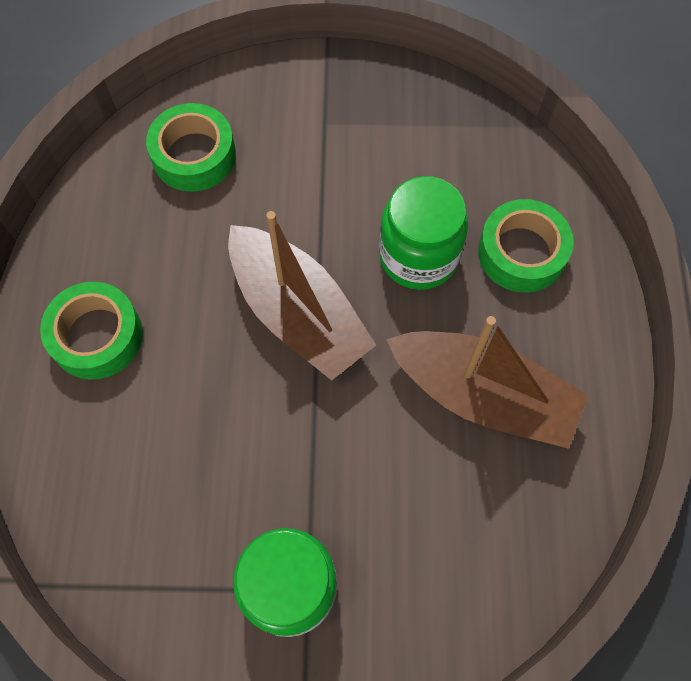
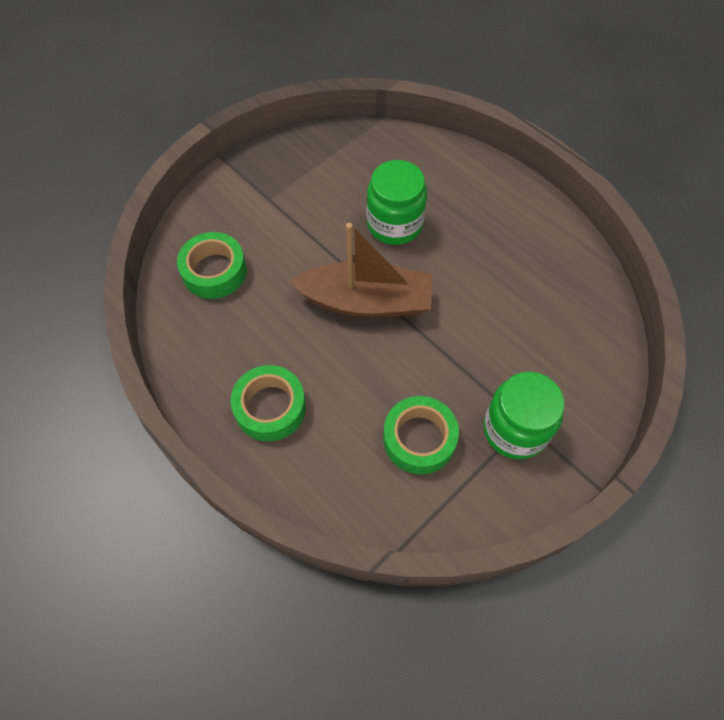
camera: 45 degrees left, 5 degrees down
(483, 395) = (499, 261): brown boat -> none
(521, 253) = (441, 183): green tape -> green tape (419, 439)

